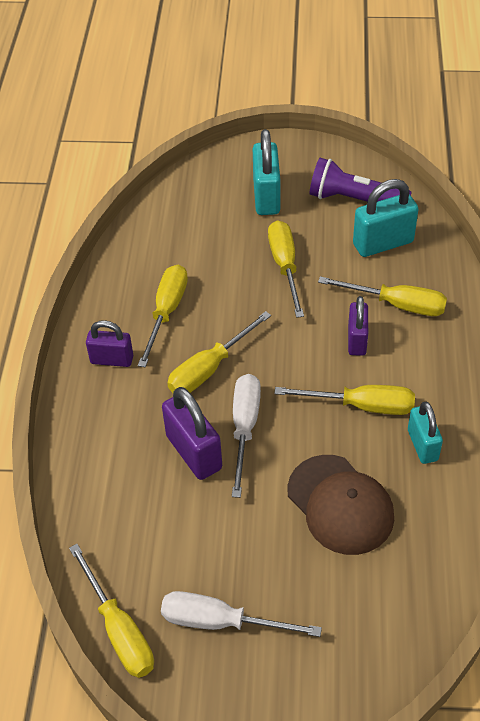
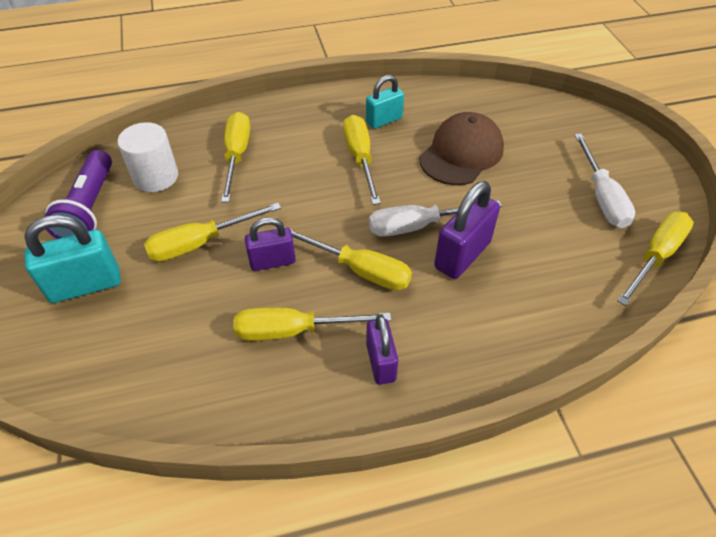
camera: 110 degrees left, 0 degrees up
(357, 340) = (287, 173): purple padlock -> purple padlock (272, 261)
(383, 243) = (156, 177): turquoise padlock -> white cylinder

